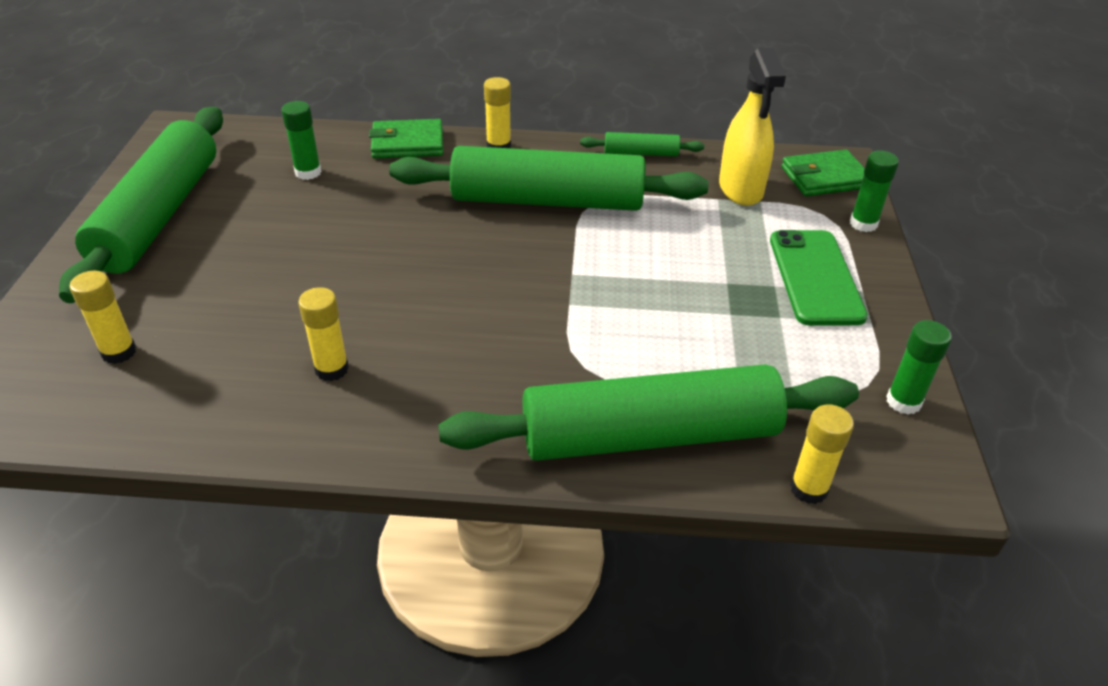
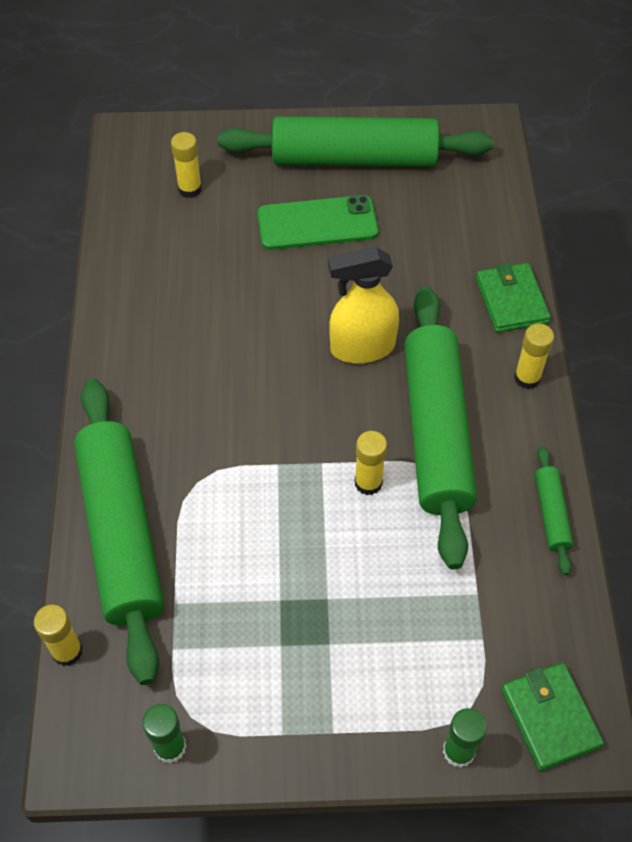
camera: 85 degrees right, 15 degrees up
(308, 172) = (440, 237): green glue stick -> none
(331, 369) = (182, 313): yellow glue stick -> yellow glue stick (368, 483)
(741, 189) = (501, 619): yellow spray bottle -> yellow spray bottle (362, 347)
(815, 277) = (348, 686): green phone -> green phone (317, 223)

